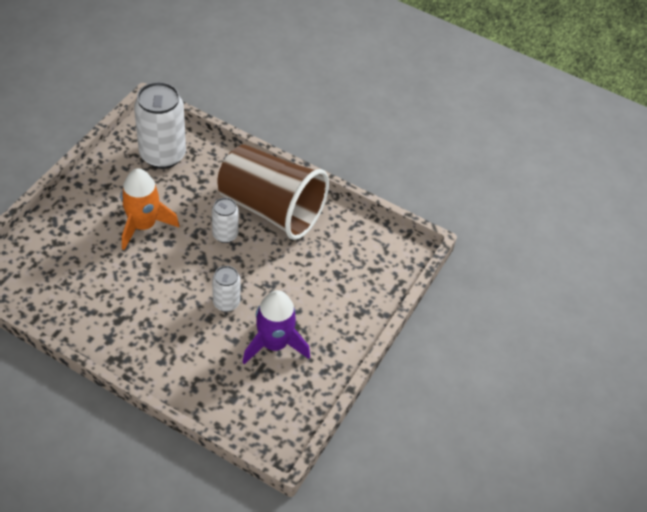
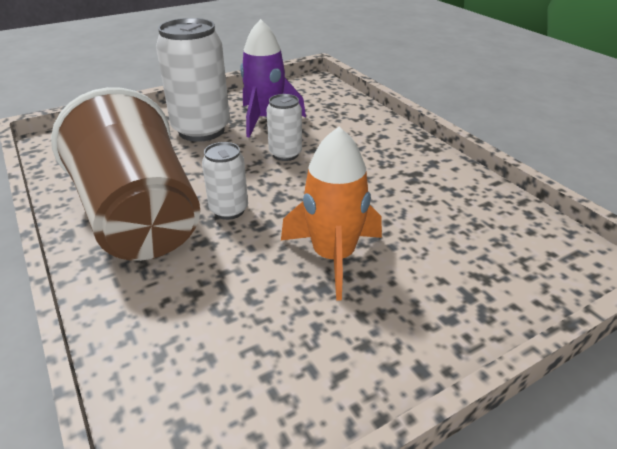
camera: 145 degrees left, 15 degrees down
(162, 155) = (221, 368): white can -> white can (201, 130)

